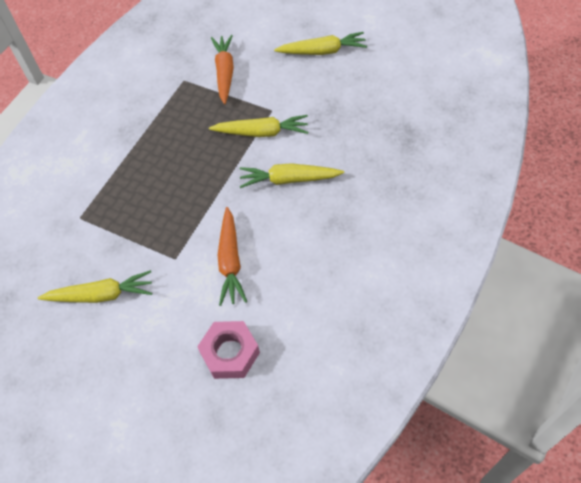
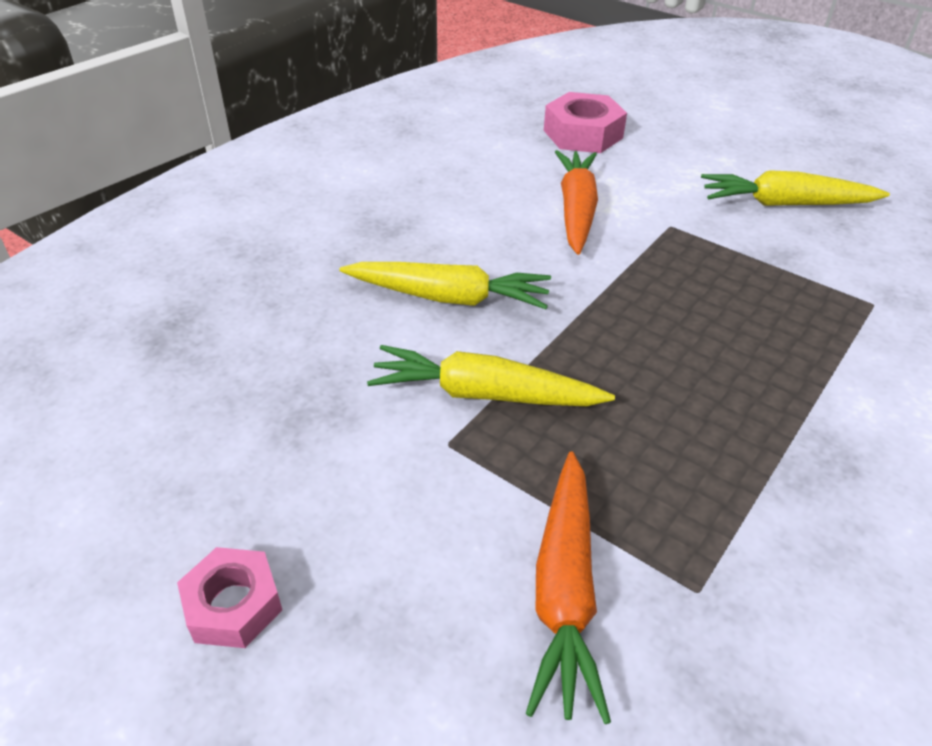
camera: 175 degrees left, 15 degrees down
(322, 51) = (233, 605): yellow carrot -> pink nut

